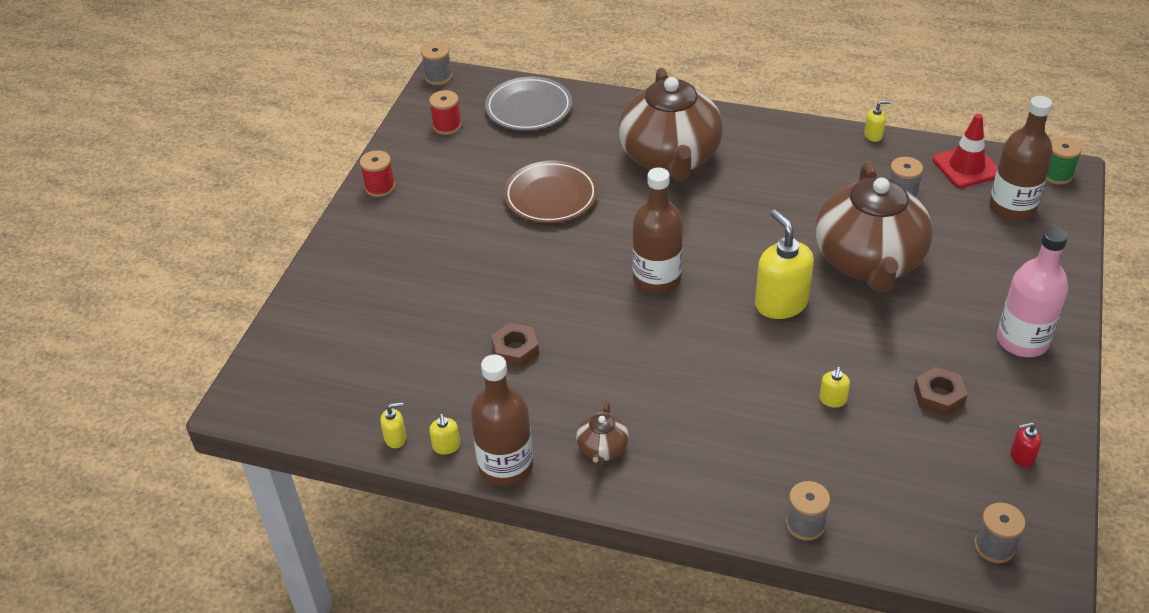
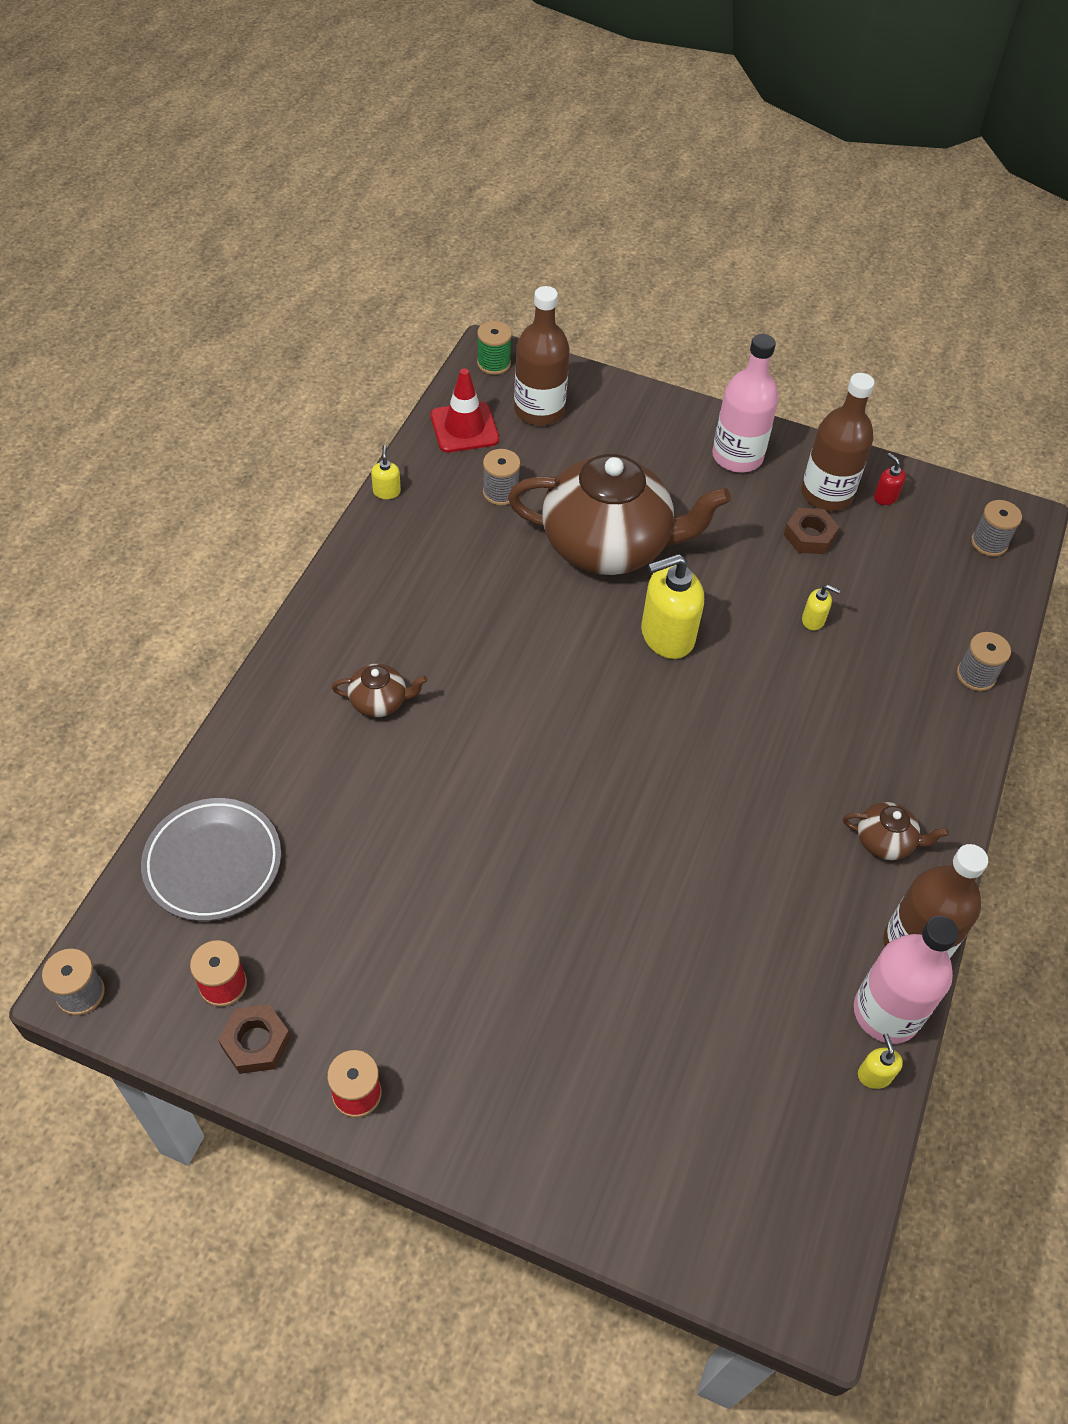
camera: 90 degrees left, 10 degrees up
(446, 446) = (886, 1012): yellow soap dispenser -> pink bottle
(515, 350) = (725, 921): brown nut -> brown nut (256, 1042)
(551, 197) = (430, 852): brown plate -> none
(657, 279) = (612, 749): brown bottle -> brown bottle (826, 494)
(670, 158) = (379, 701): brown teapot -> brown teapot, size x0.41
(1021, 457) = (885, 497): red soap dispenser -> red soap dispenser turned 150 degrees clockwise

